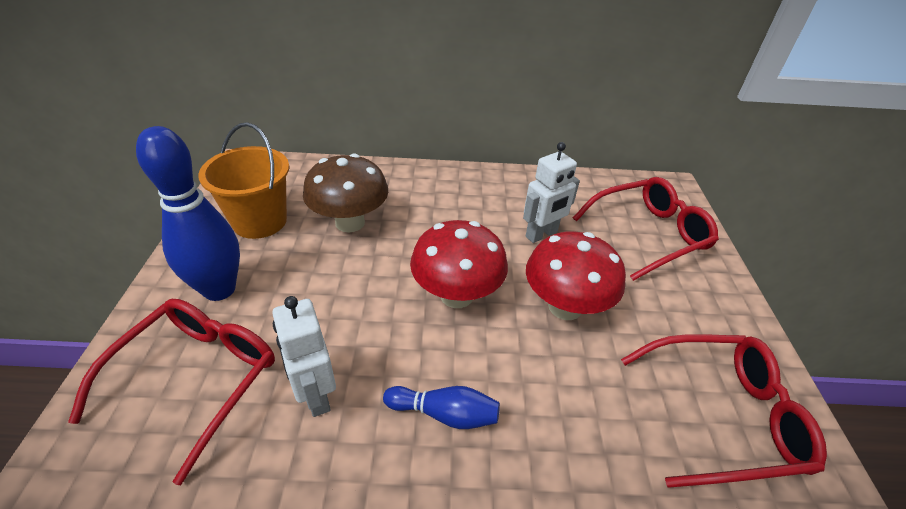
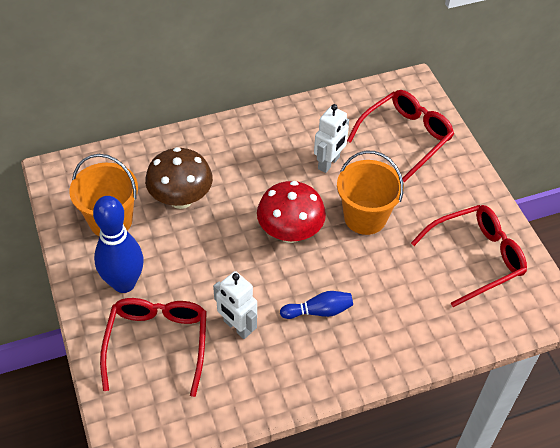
camera: 20 degrees left, 10 degrees up
(565, 307) = (365, 217): red mushroom -> orange bucket

